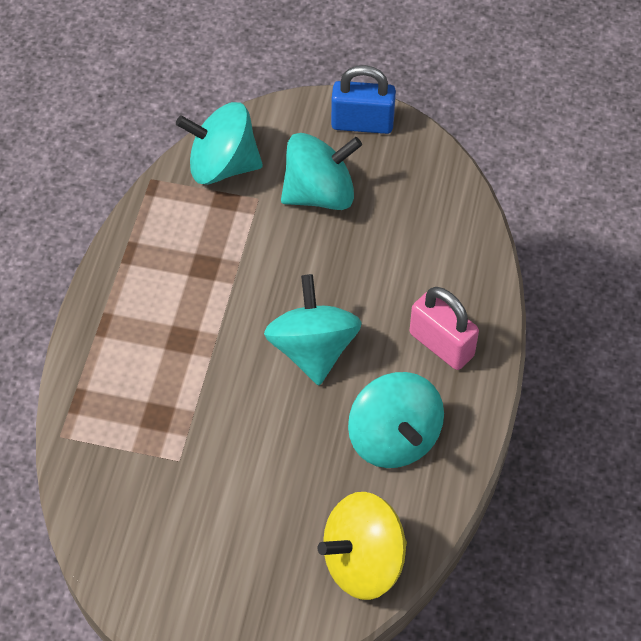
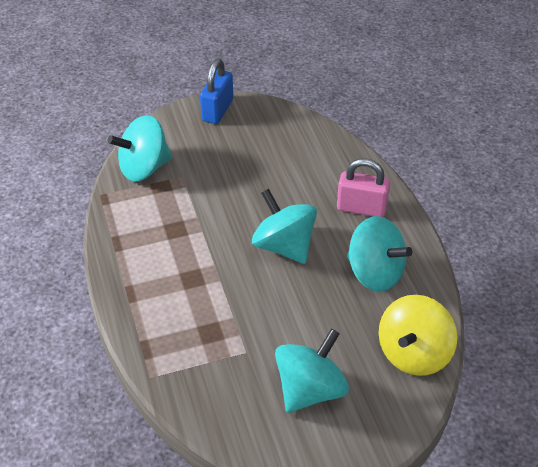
camera: 30 degrees left, 10 degrees down
(320, 194) = (220, 158): turquoise spinning top -> turquoise spinning top (310, 389)
(362, 123) = (217, 110): blue padlock -> blue padlock turned 45 degrees counterclockwise

